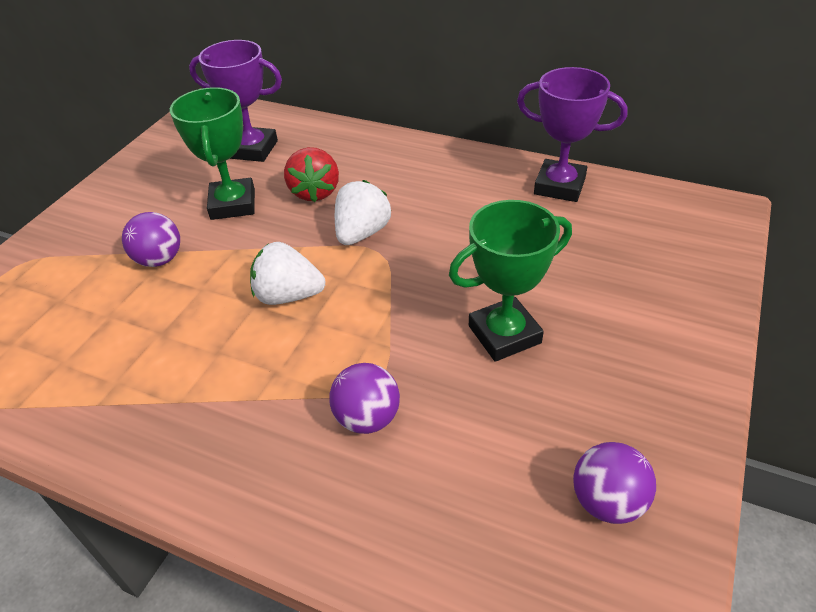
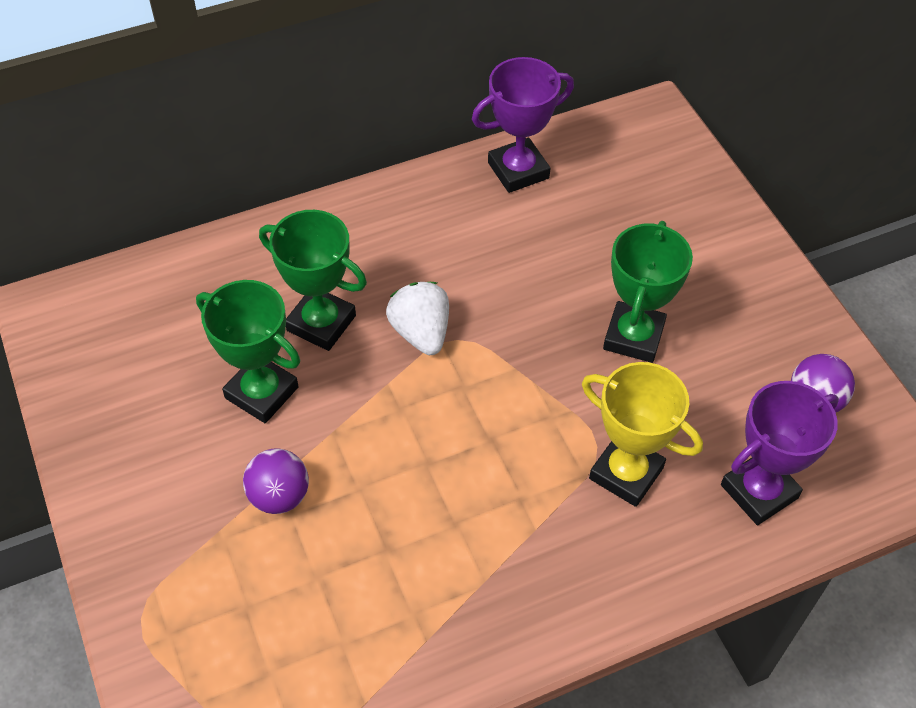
camera: 50 degrees left, 10 degrees up
(253, 149) = (187, 322): purple trophy -> purple trophy (759, 491)
(288, 296) = (442, 434): white strawberry -> none
(315, 192) = (321, 323): red strawberry -> green trophy
(367, 418) = (626, 473): purple ball -> yellow trophy

